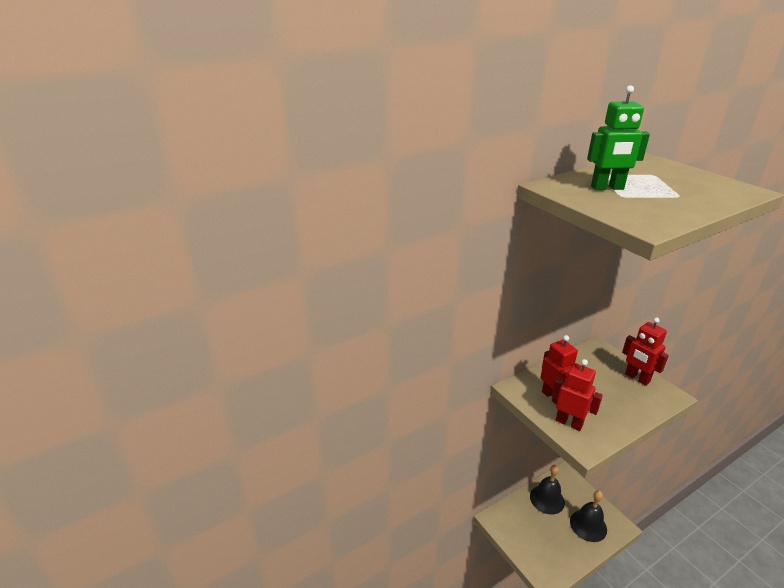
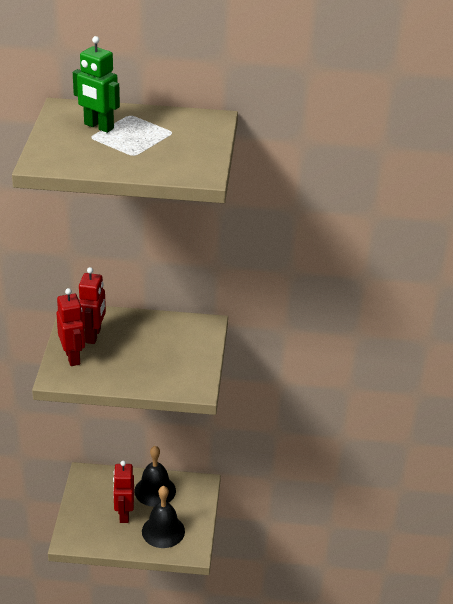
camera: 35 degrees right, 5 degrees up
(637, 378) = (193, 362): red robot -> red robot (124, 514)

